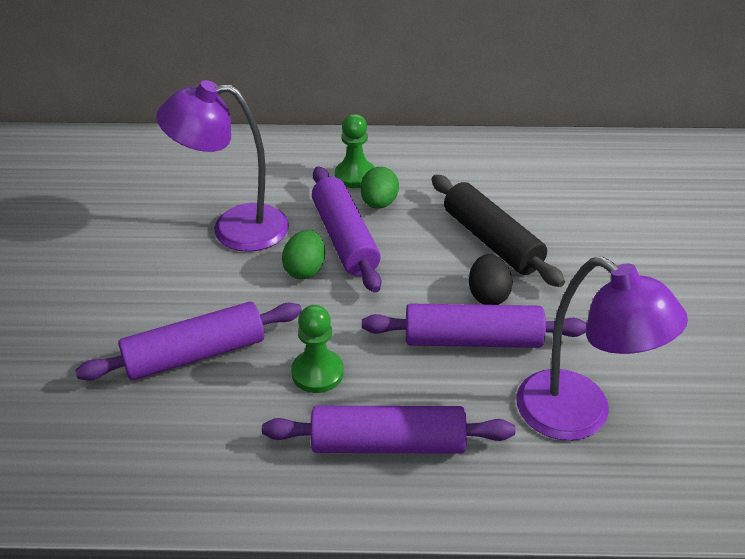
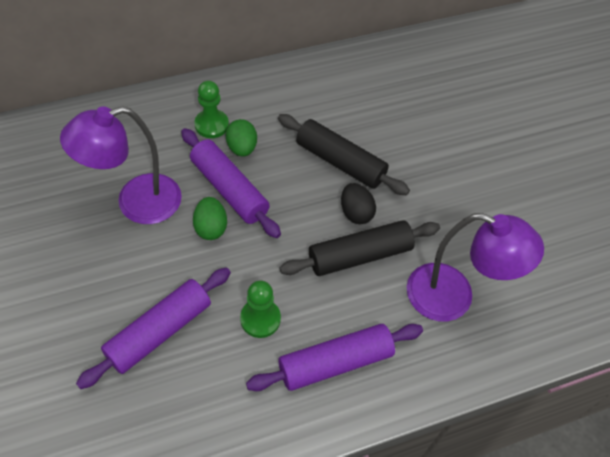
camera: 25 degrees left, 15 degrees up
(472, 339) = (359, 255): purple rolling pin -> black rolling pin

